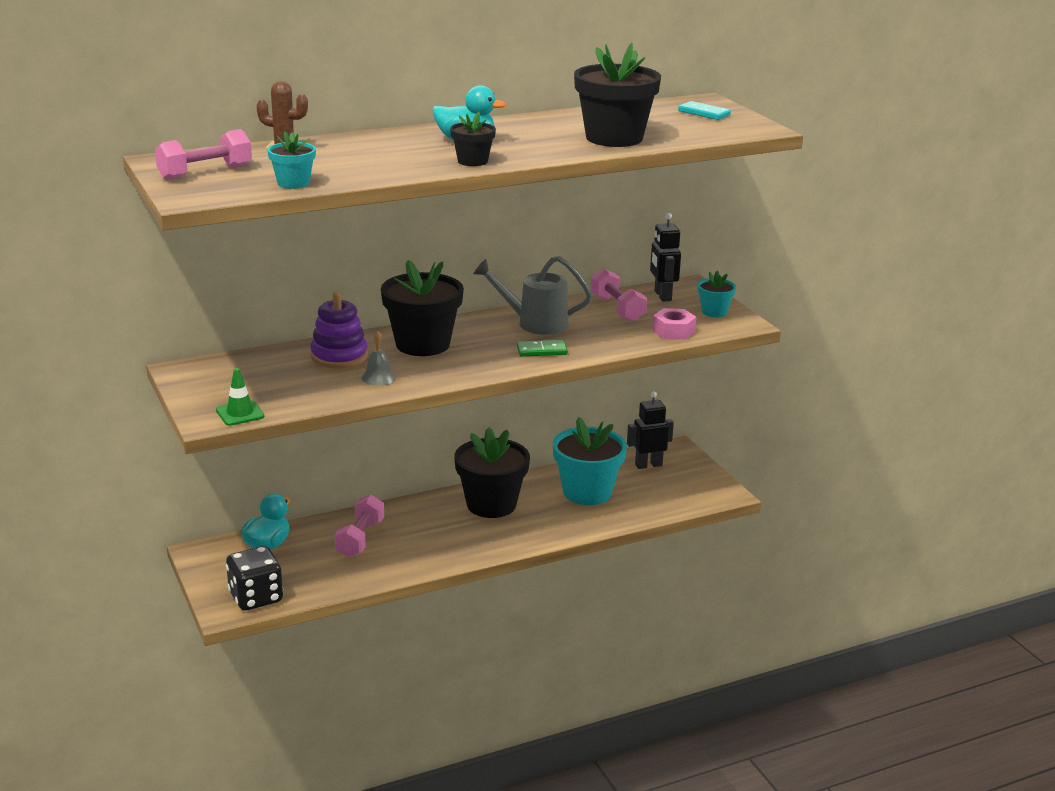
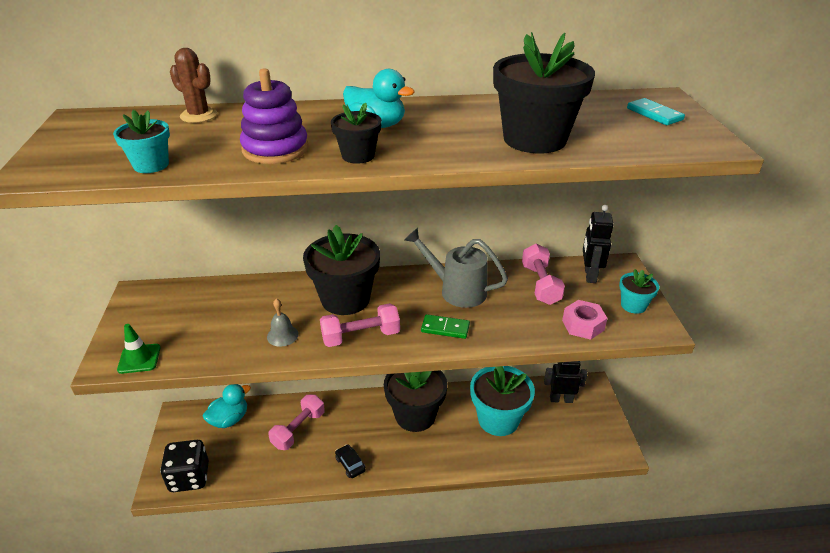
camera: 20 degrees right, 10 degrees up
(205, 172) = (92, 139): pink dumbbell -> pink dumbbell (361, 336)
(339, 356) = (268, 301): purple stacking toy -> purple stacking toy (275, 149)
(440, 554) = (350, 464): none -> black car

